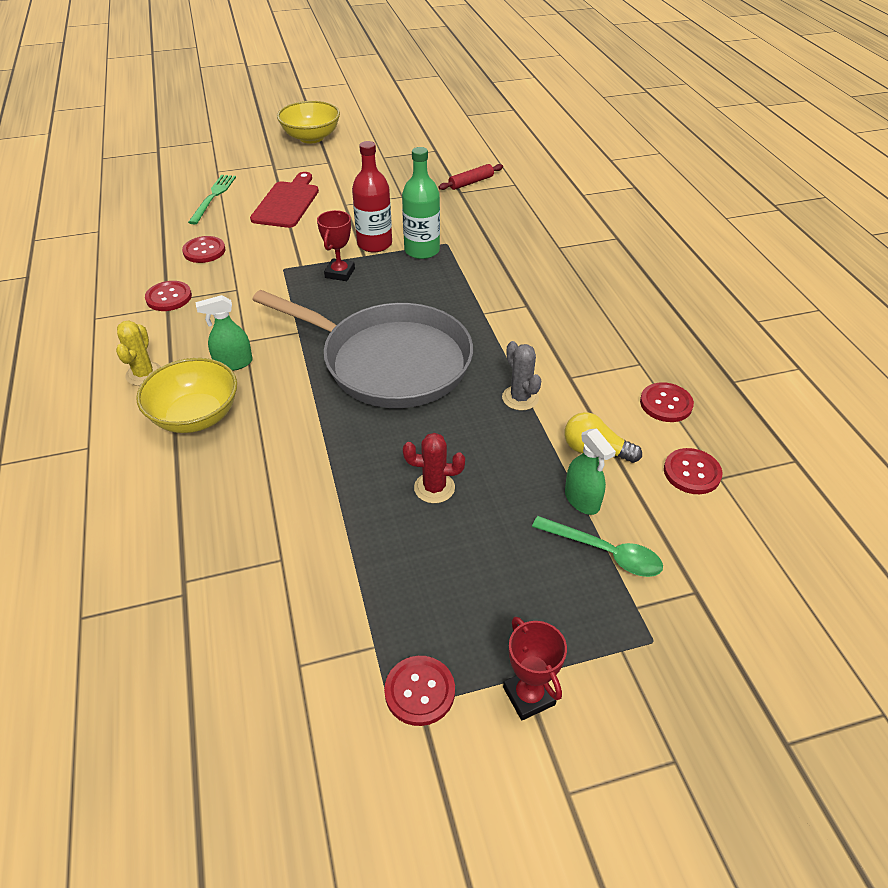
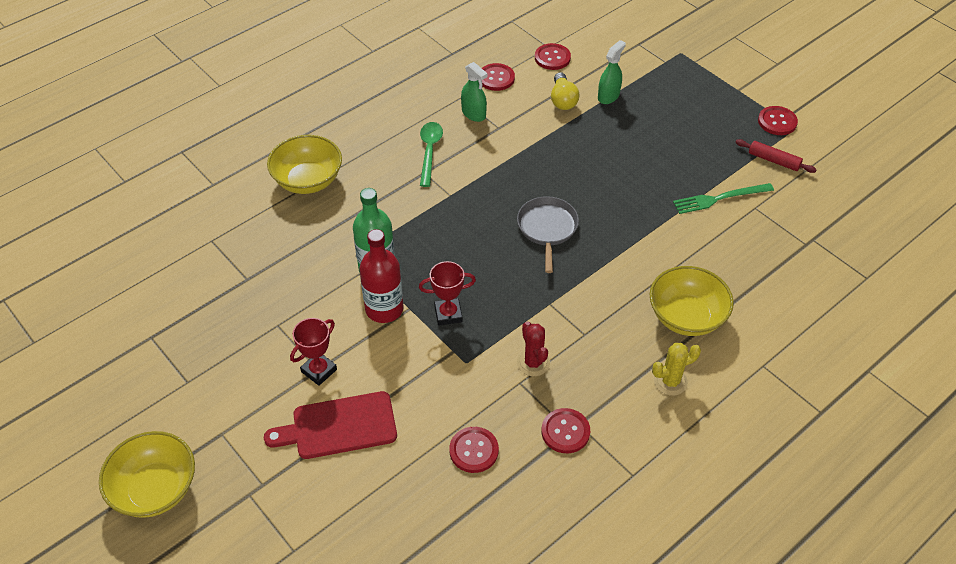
camera: 115 degrees left, 5 degrees up
(213, 197) = (360, 513): green fork -> green fork (719, 198)
(233, 363) = (616, 326): green spray bottle -> green spray bottle (473, 114)
(390, 362) = (547, 228): grey pan -> grey pan, size x0.49
(434, 488) = (649, 161): red cactus -> red cactus (533, 362)
(471, 182) = (221, 277): red rolling pin -> red rolling pin (773, 160)
(520, 398) = (538, 146): grey cactus -> none
(529, 696) = (745, 85): red trophy -> red trophy (319, 370)
(558, 239) = (308, 180): none -> yellow bowl
(605, 552) = (640, 79): green spoon -> green spoon (429, 151)

